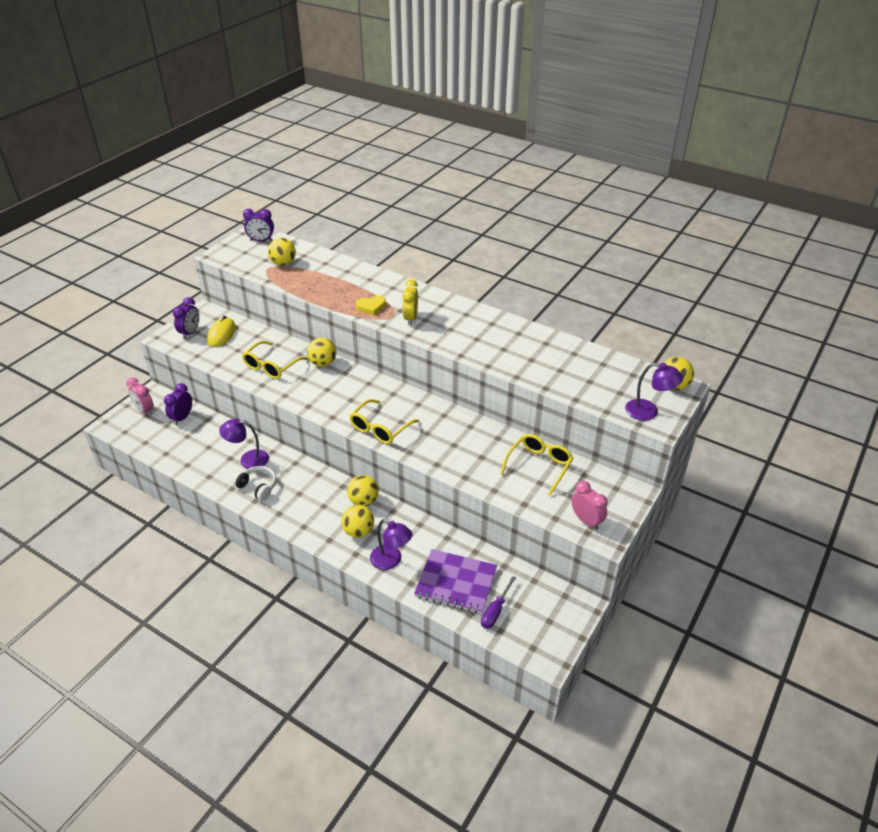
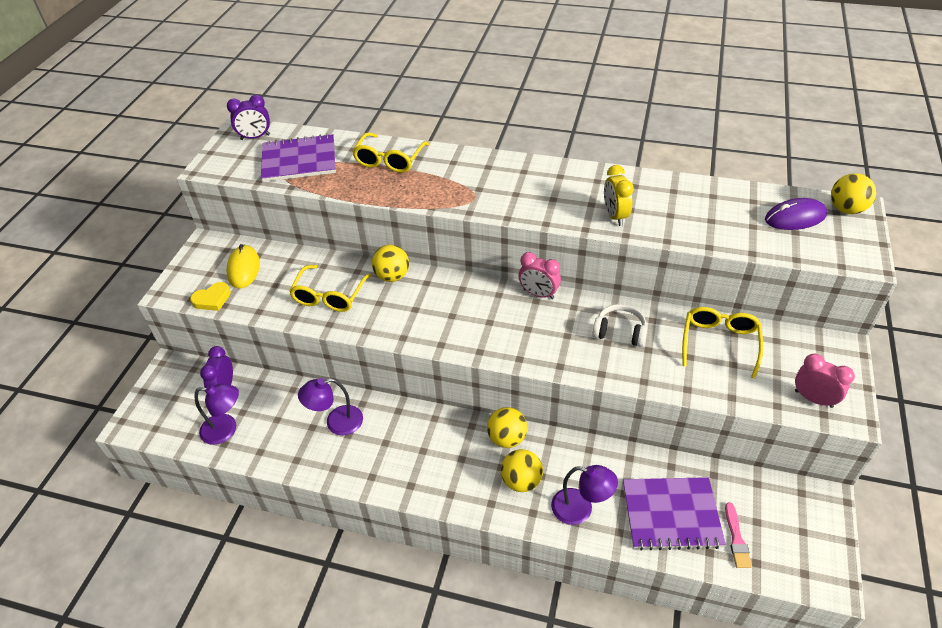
camera: 15 degrees left, 5 degrees up
(144, 410) = (169, 391): pink clock -> pink clock (538, 294)
(190, 332) = (201, 276): purple clock -> none
(257, 487) = (366, 457): white headphones -> white headphones (619, 332)
(283, 263) = (299, 160): yellow ball -> purple notebook
(371, 307) = (441, 192): yellow heart -> yellow heart (212, 299)
(380, 428) = (507, 344): yellow glasses -> yellow glasses (389, 160)
(410, 318) = (497, 196): yellow clock -> yellow clock (615, 216)
(495, 611) = (736, 539): purple screwdriver -> pink brush
(627, 383) = (795, 217): none -> purple mouse
(648, 412) = (842, 248): purple lamp -> purple lamp (226, 429)

